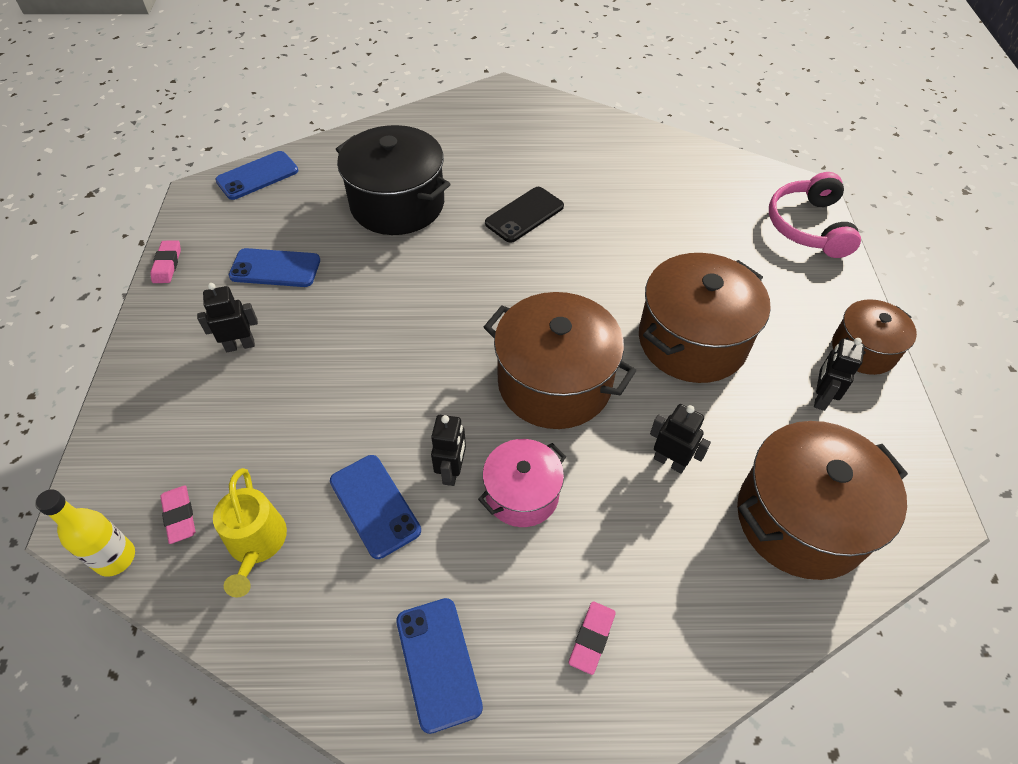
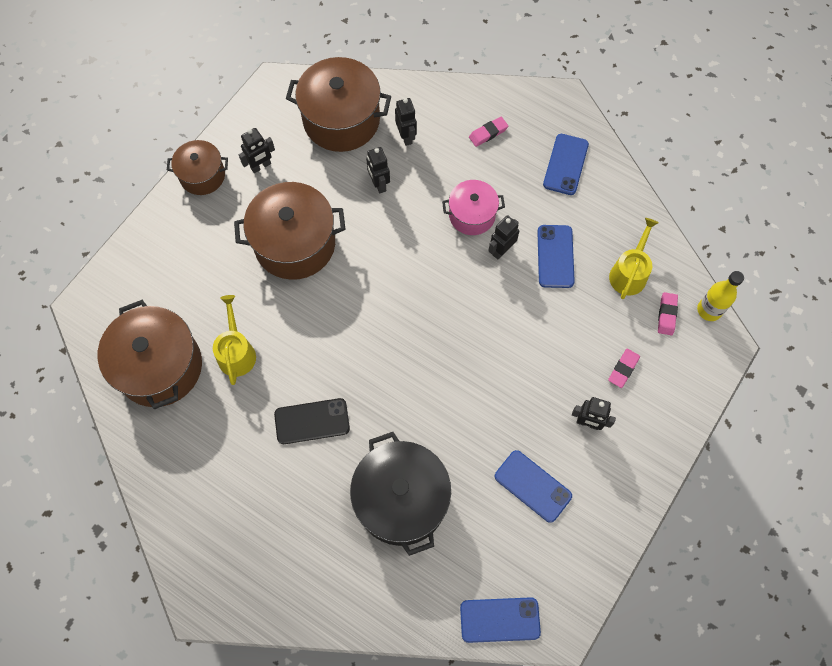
camera: 145 degrees left, 15 degrees up
(167, 264) = (614, 545): pink eraser -> pink eraser (623, 369)
(554, 382) = (403, 268): brown pot -> brown pot (160, 367)
(643, 226) = (236, 352): none -> yellow watering can
(698, 551) = (406, 137): none -> black robot
(808, 226) = (124, 277): pink headphones -> none

